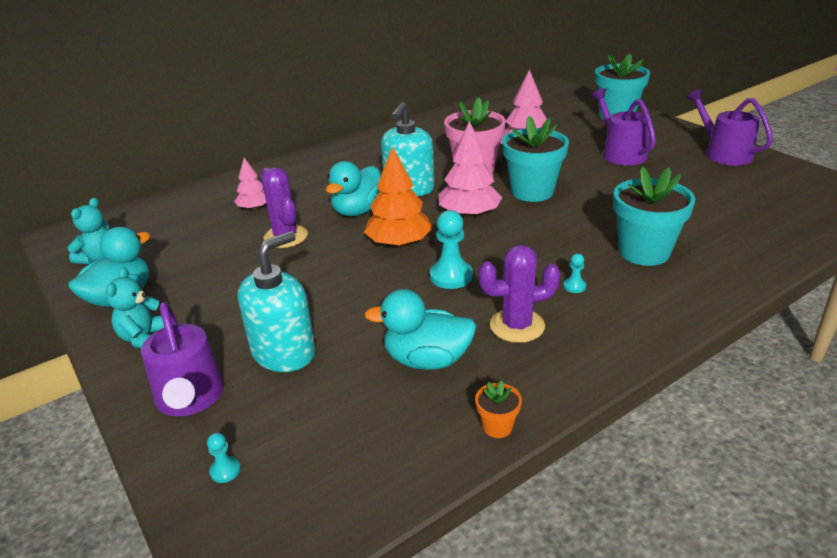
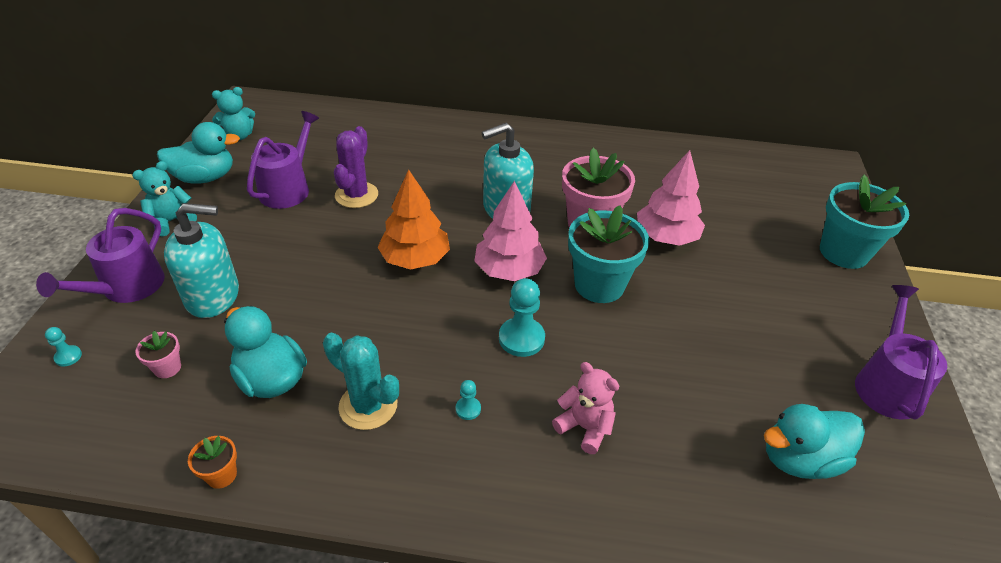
camera: 40 degrees right, 10 degrees up
(254, 208) = (377, 153): pink tree -> none
(333, 411) = (167, 368): none -> pink flower pot
(358, 211) = (436, 205): turquoise duck -> turquoise duck (800, 459)
(451, 276) = (399, 320): turquoise pawn -> turquoise pawn (521, 338)
(517, 326) = (368, 406): purple cactus -> turquoise cactus
(620, 153) = (763, 302): purple watering can -> purple watering can (288, 188)
(644, 252) = (585, 427): turquoise flower pot -> pink teddy bear

